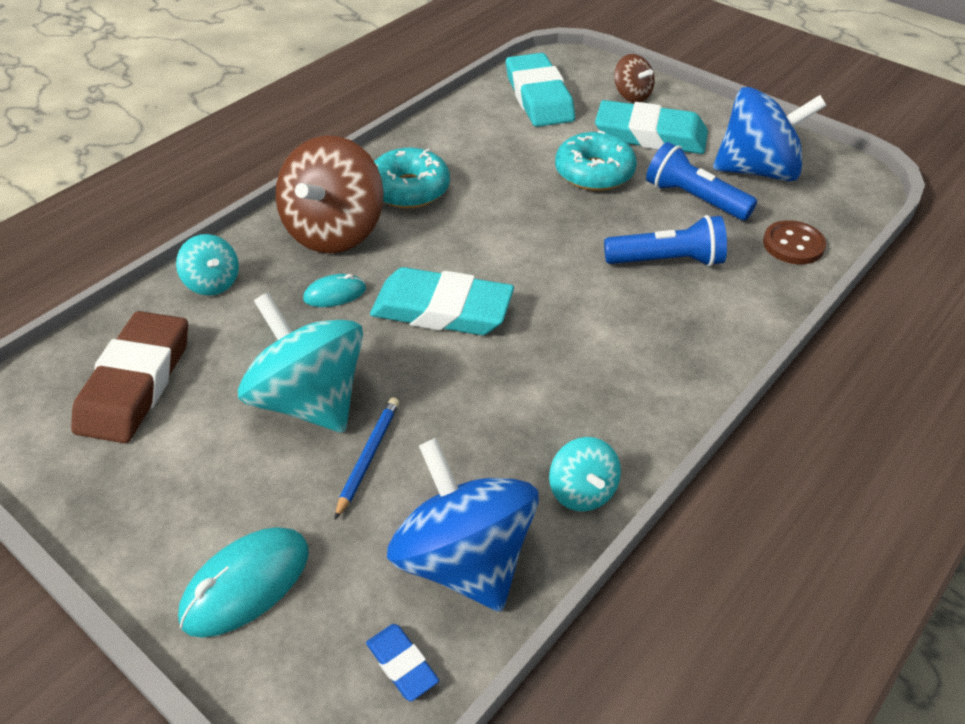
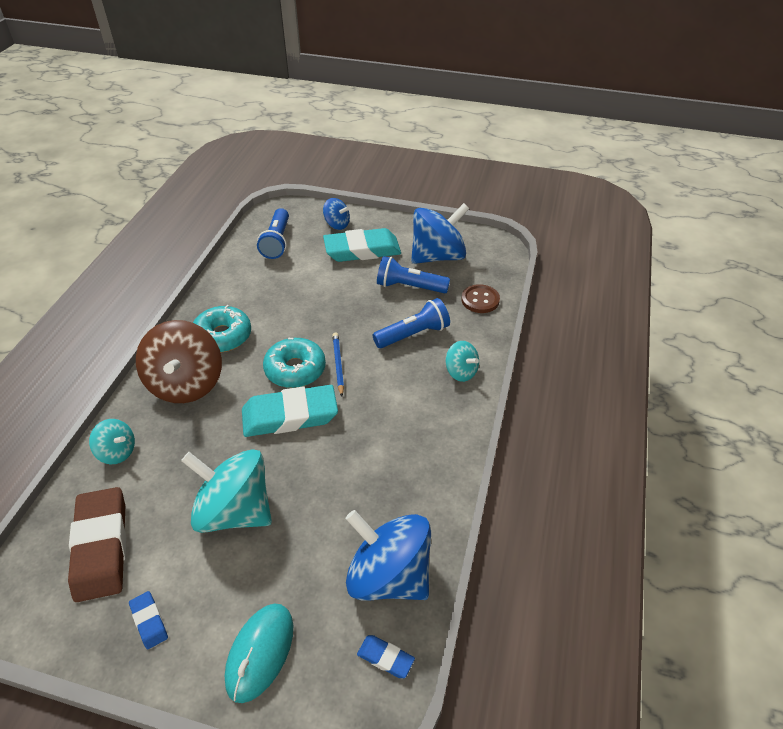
camera: 25 degrees left, 0 degrees up
(140, 490) = (149, 621): none -> blue eraser
(335, 294) = (211, 429): turquoise mouse -> none
(368, 456) = (294, 534): blue pencil -> blue pencil (338, 364)
(539, 97) = (277, 242): turquoise eraser -> blue flashlight
(582, 491) = (436, 503): turquoise spinning top -> turquoise spinning top (461, 372)
(594, 172) = (339, 287): turquoise donut -> turquoise donut (295, 369)
(631, 95) = (337, 224): brown spinning top -> blue spinning top

